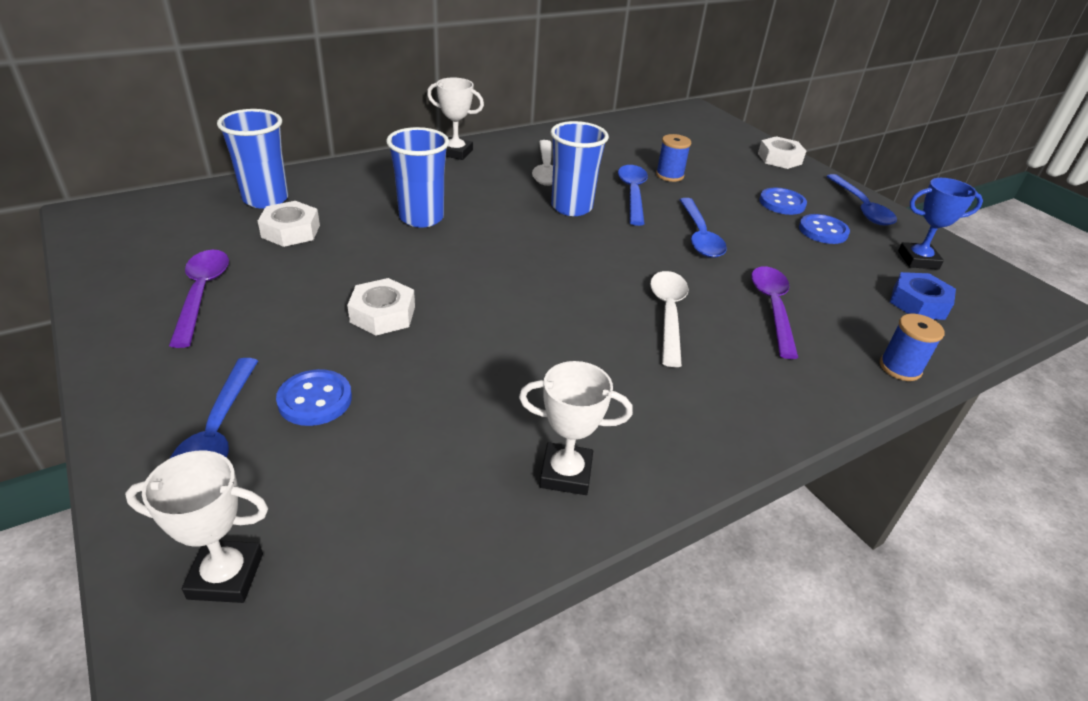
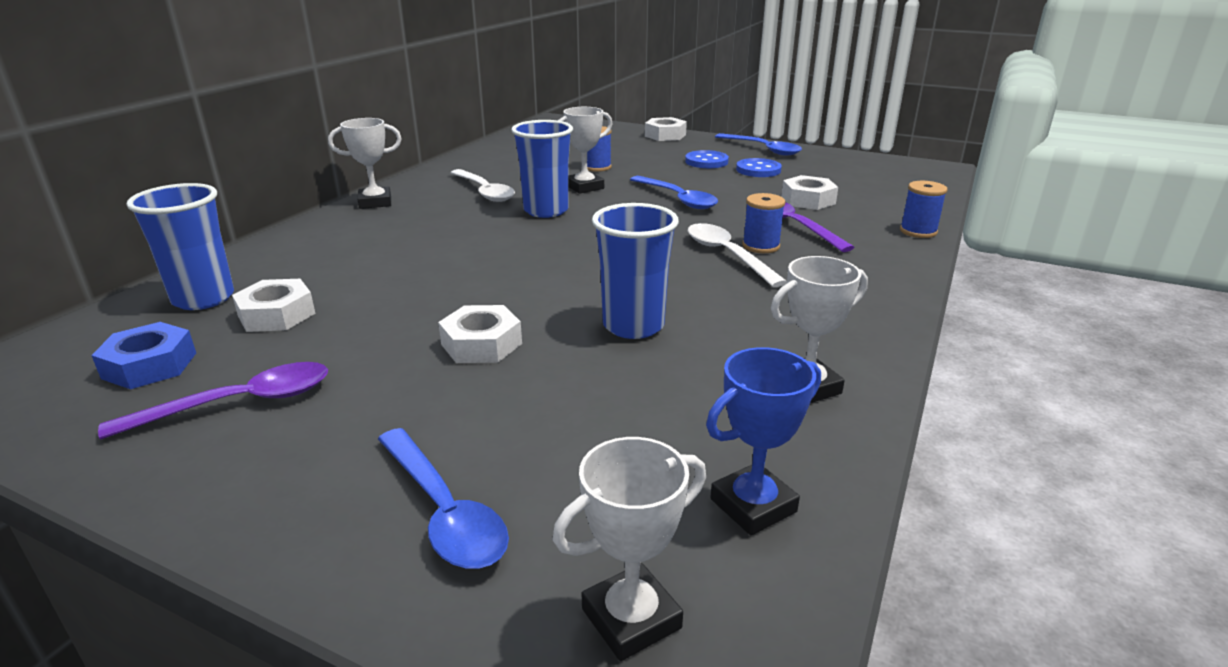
camera: 30 degrees left, 10 degrees down
(202, 293) = (240, 403): purple spoon -> purple spoon turned 105 degrees clockwise
(315, 400) = (510, 436): blue button -> none
(421, 218) = (412, 260): blue cup -> blue cup (633, 326)
(632, 193) = (584, 187): blue spoon -> white trophy
(711, 317) = (761, 246): none -> blue spool
(828, 285) = (808, 200): none -> white nut
(918, 260) = (840, 168): blue trophy -> blue trophy (753, 505)
(918, 303) = (876, 192): blue nut -> blue nut (150, 365)

